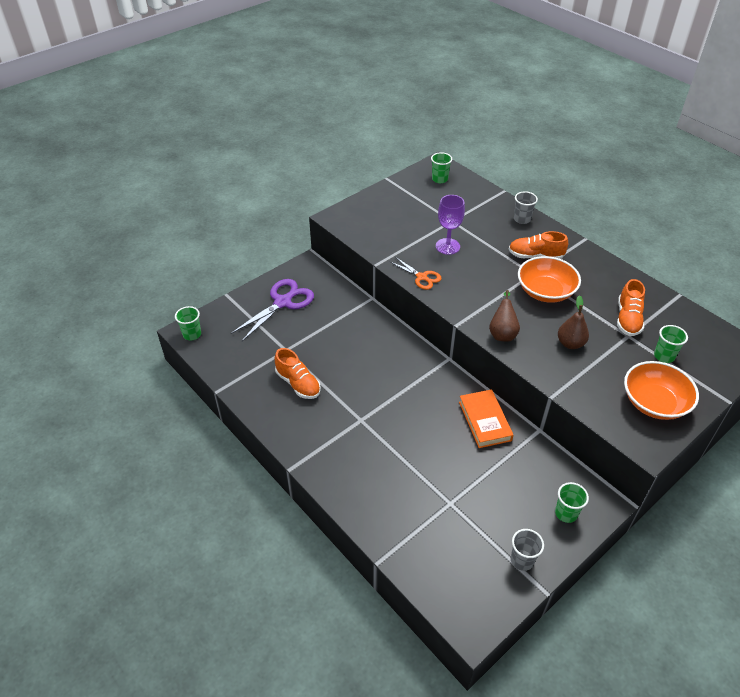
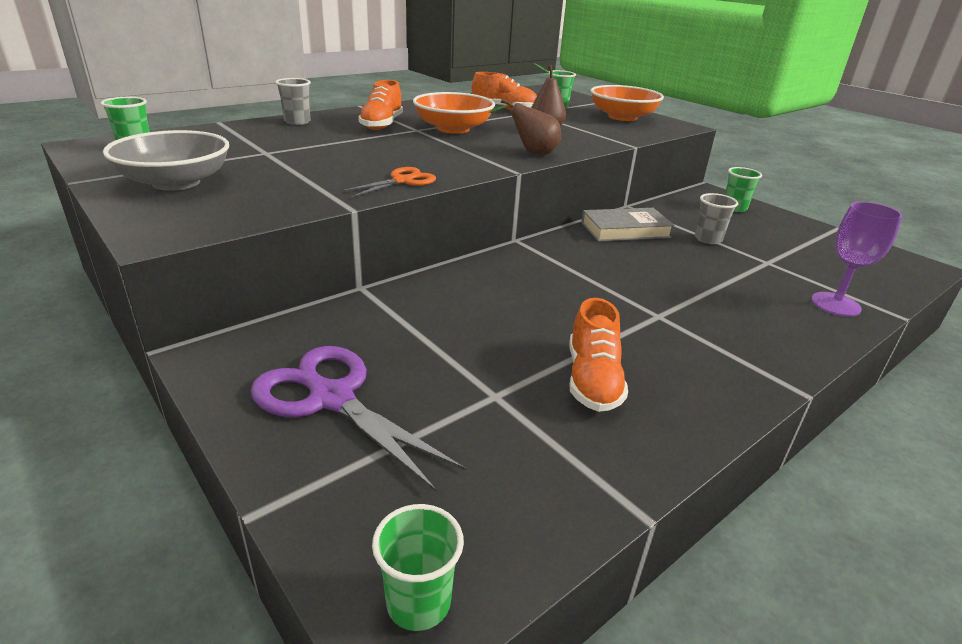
camera: 90 degrees left, 15 degrees down
(298, 383) = (592, 380): orange shoe -> orange shoe turned 135 degrees clockwise
(395, 205) = (176, 182): none -> grey bowl
(447, 246) = (331, 160): purple goblet -> purple goblet (835, 304)
(485, 421) = (625, 230): orange book -> grey book
(522, 560) = (811, 233): grey cup -> grey cup (708, 239)

